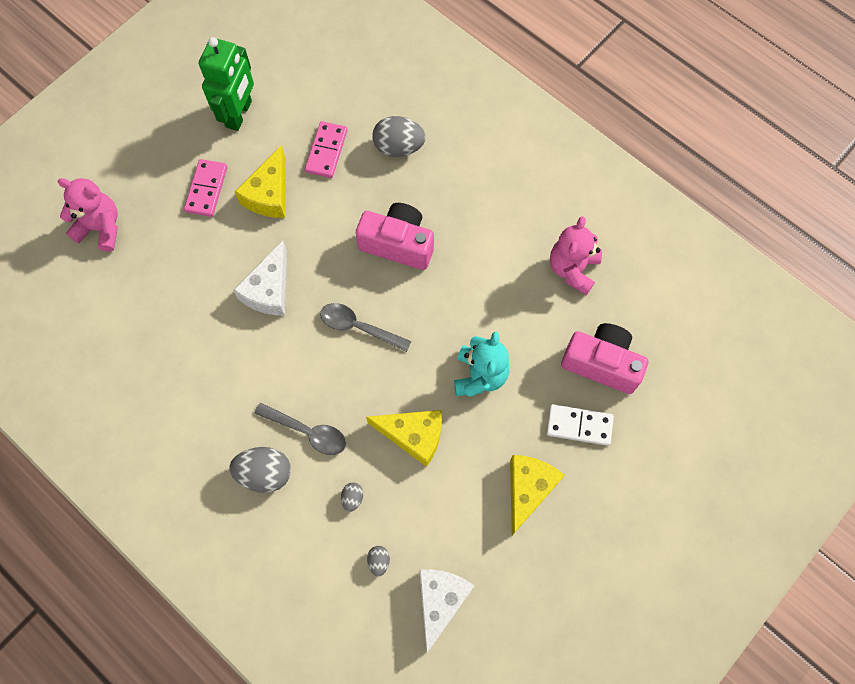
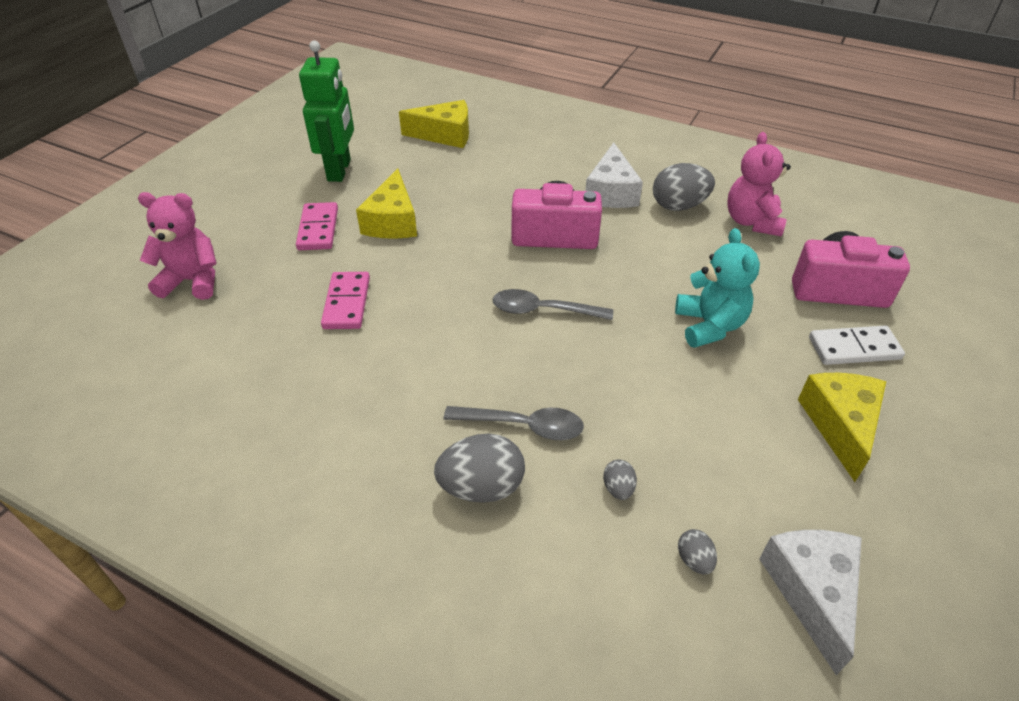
camera: 15 degrees left, 25 degrees down
(269, 290) = (420, 298): white cheese -> white cheese (611, 192)
(326, 151) = (445, 181): pink domino -> pink domino (347, 303)
(398, 147) = (520, 167): grey egg -> grey egg (679, 206)
(413, 436) = (663, 400): yellow cheese -> yellow cheese (445, 135)

